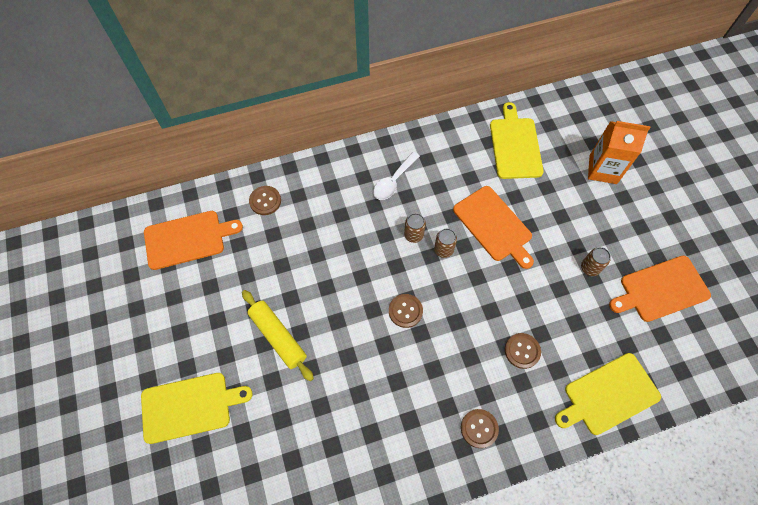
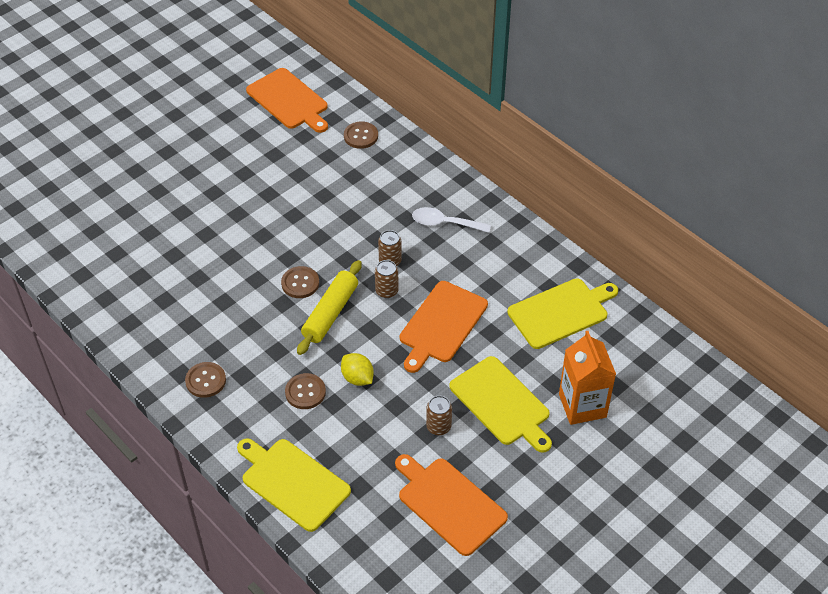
camera: 65 degrees right, 15 degrees down
(190, 406) = (133, 168): yellow cutting board -> yellow cutting board (502, 403)
(278, 337) = (225, 200): yellow rolling pin -> yellow rolling pin (330, 313)
(522, 306) = (357, 378): none -> yellow lemon

